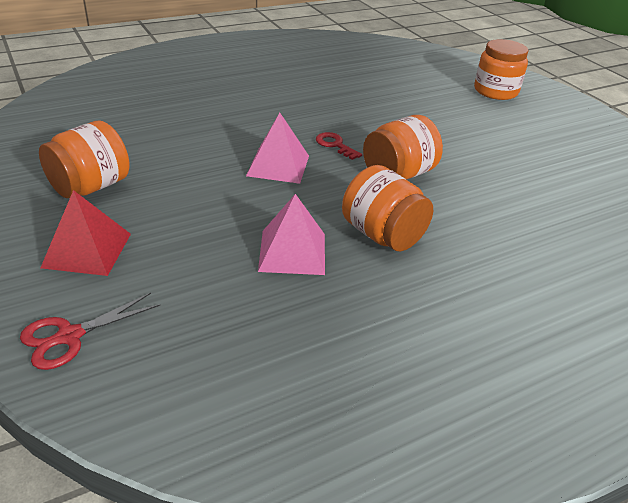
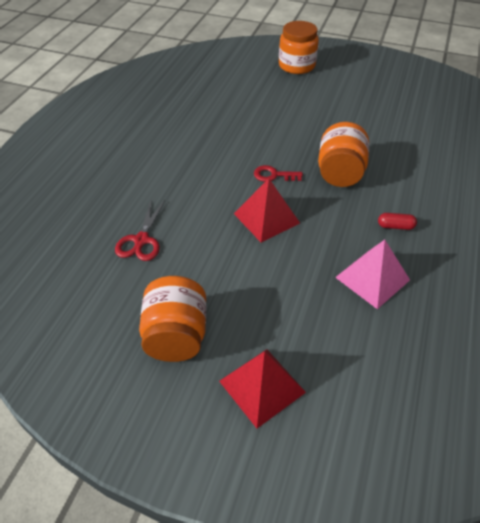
camera: 40 degrees left, 10 degrees up
(70, 336) = (357, 454): red scissors -> red scissors (141, 240)
(278, 165) = (266, 218): pink pyramid -> red pyramid
(382, 235) = (395, 226): orange jar -> red capsule

